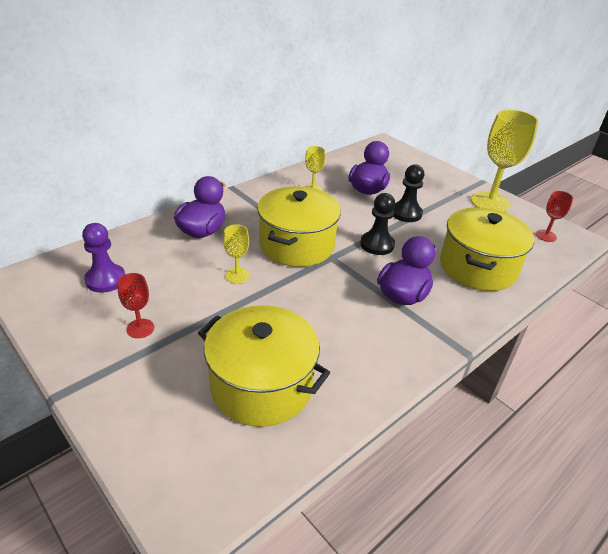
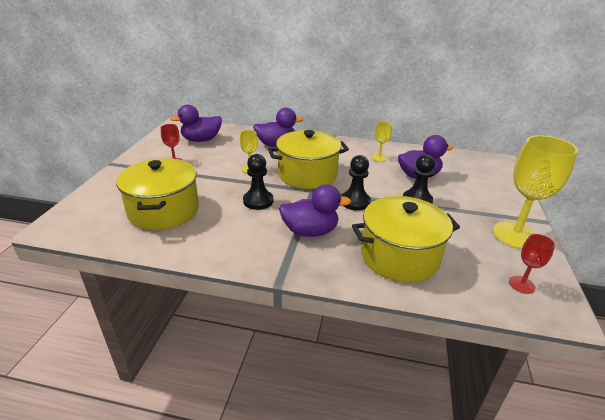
camera: 55 degrees right, 5 degrees down
(105, 279) = (201, 140): purple pawn -> purple duck
(315, 302) = (258, 201): none -> black pawn

